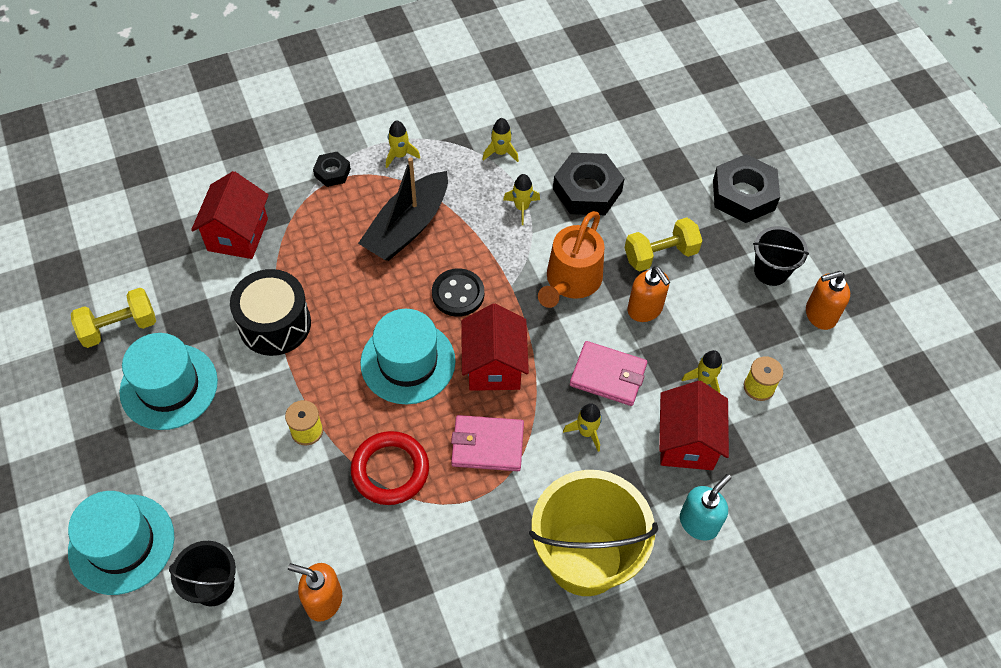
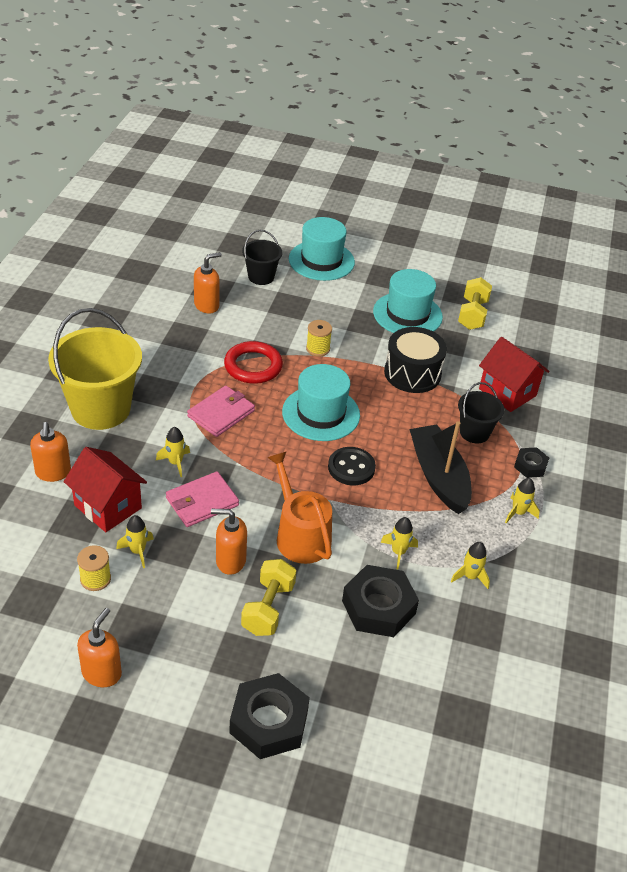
camera: 125 degrees right, 15 degrees down
(494, 366) = (273, 450): red house -> none
(699, 523) = (53, 472): turquoise soap dispenser -> orange soap dispenser
(771, 271) = (175, 674): black bucket -> black bucket (474, 432)

